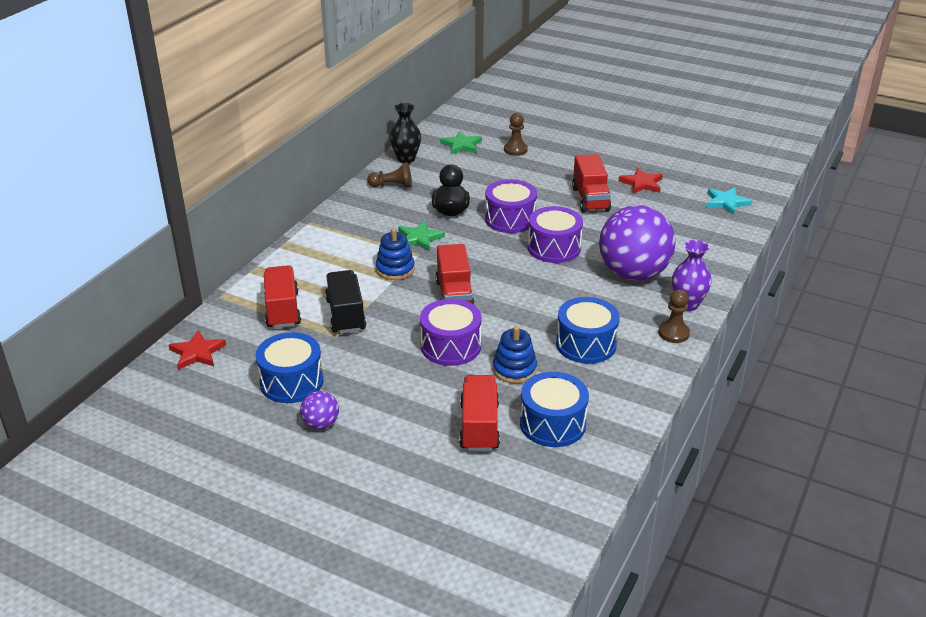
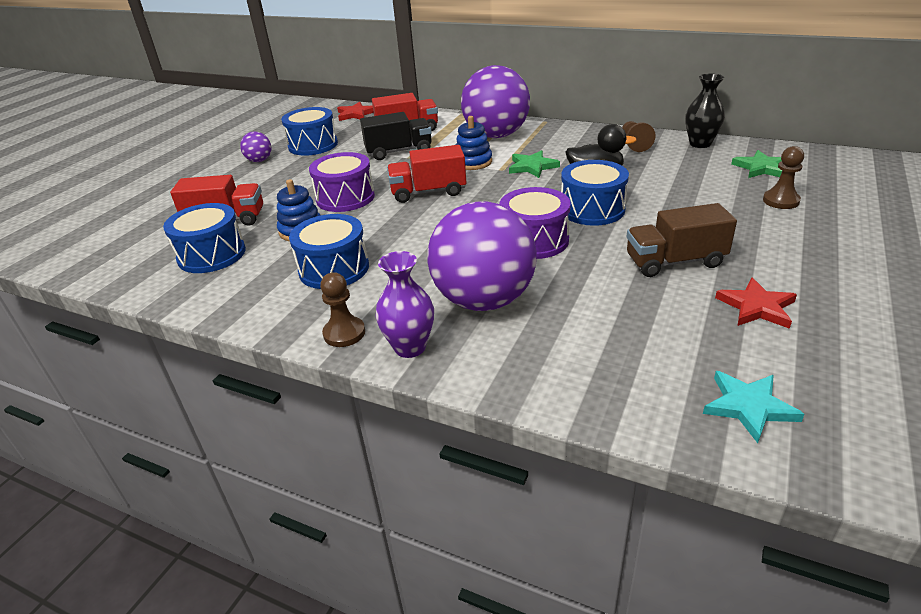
camera: 90 degrees right, 0 degrees up
(332, 253) = (496, 135): none -> purple ball
(510, 219) = (592, 209): purple drum -> blue drum
(590, 199) = (675, 262): red truck -> brown truck

